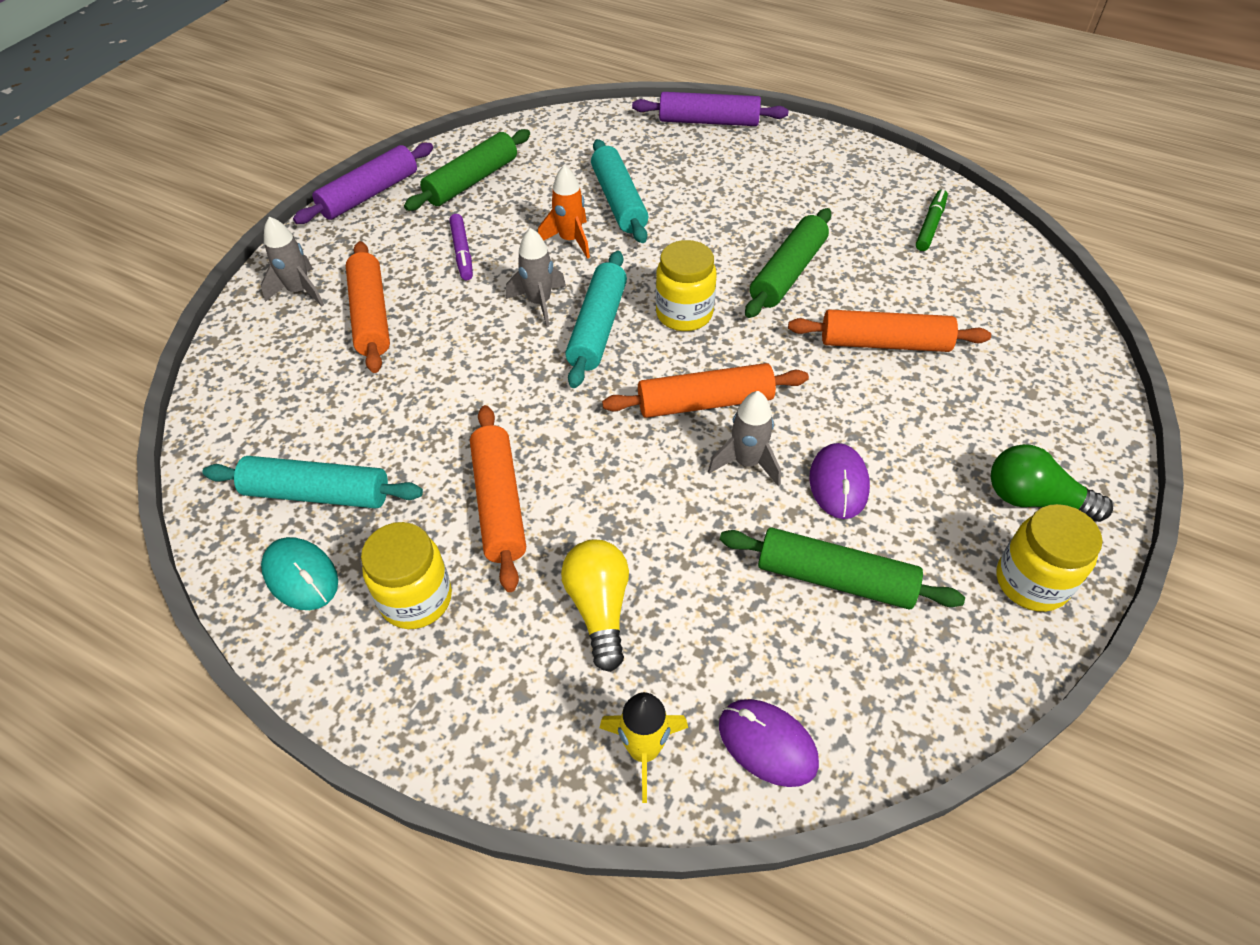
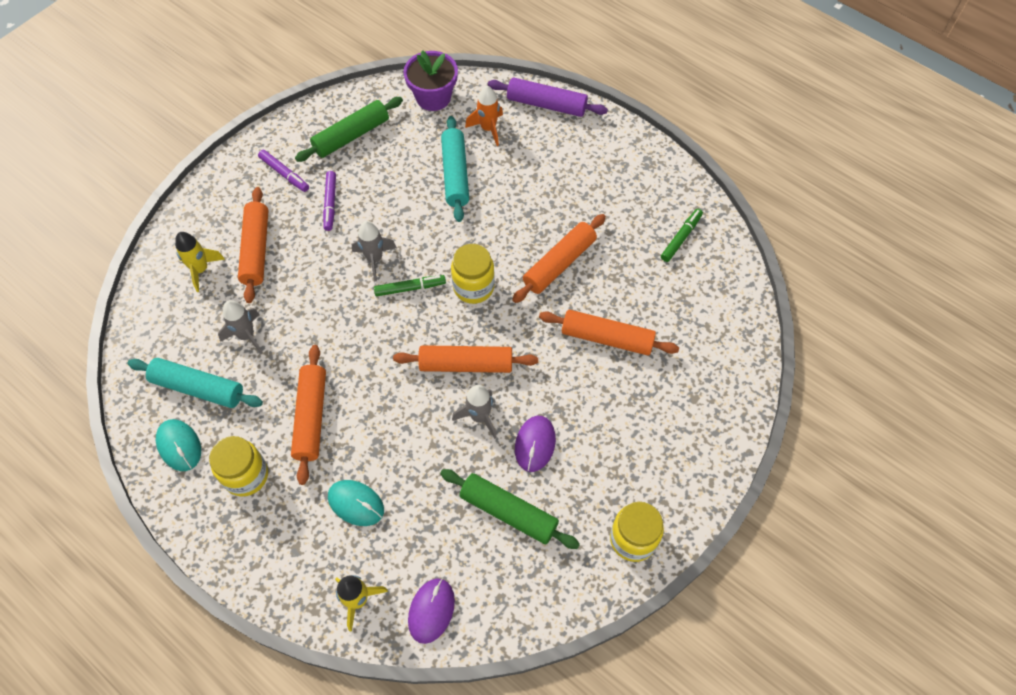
camera: 10 degrees right, 10 degrees up
(295, 349) = (201, 270): none -> yellow rocket
(299, 291) = (211, 219): grey rocket -> grey rocket (246, 335)
(369, 194) = (274, 136): purple rolling pin -> none
(392, 230) = (284, 174): none -> purple marker
(566, 132) = (433, 97): none -> purple flower pot
(570, 240) = (410, 206): orange rocket -> orange rocket (488, 129)
(598, 327) = (410, 288): turquoise rolling pin -> green marker
(599, 608) = (356, 503): yellow light bulb -> turquoise mouse
(767, 743) = (431, 611): purple mouse -> purple mouse turned 60 degrees clockwise
(788, 273) = (559, 263): green rolling pin -> orange rolling pin
(1034, 499) = (660, 481): green light bulb -> none

